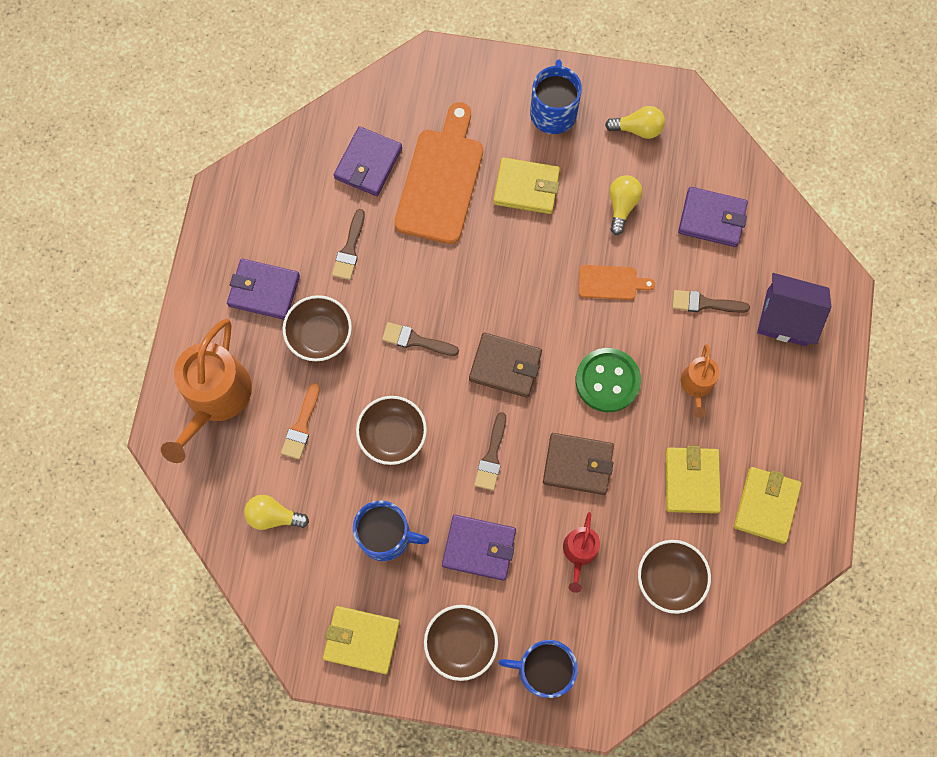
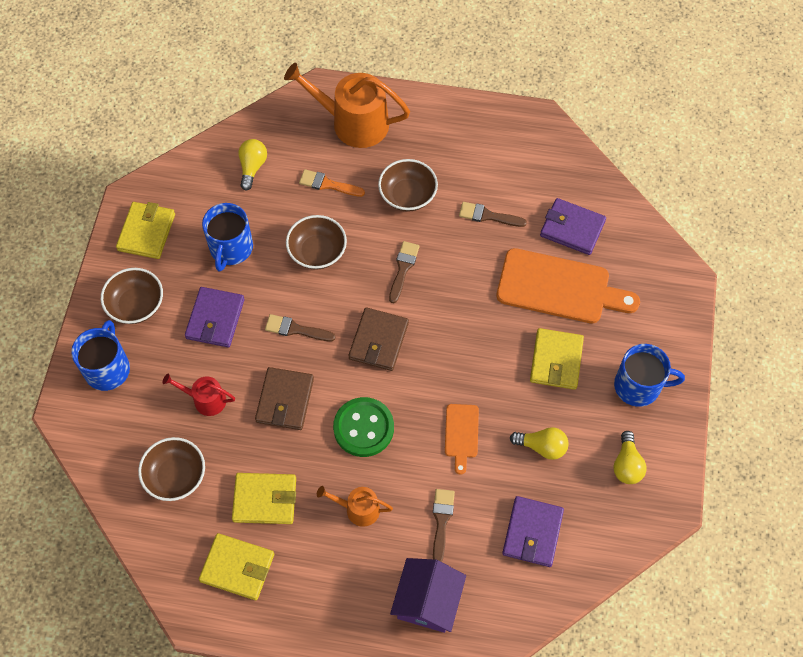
camera: 90 degrees right, 10 degrees down
(264, 291) = (447, 153): purple wallet -> none

